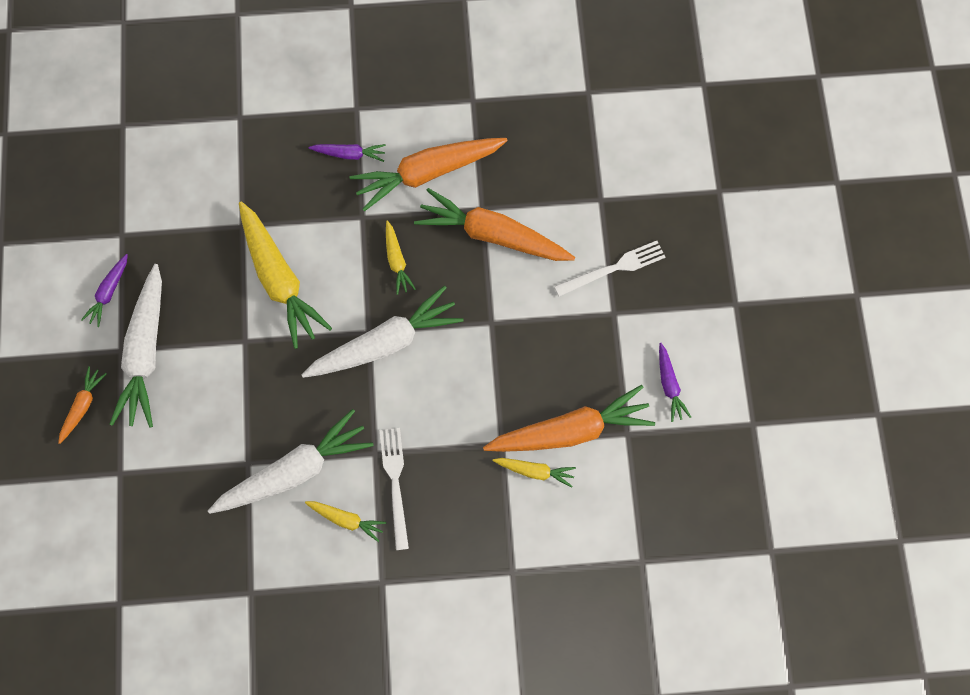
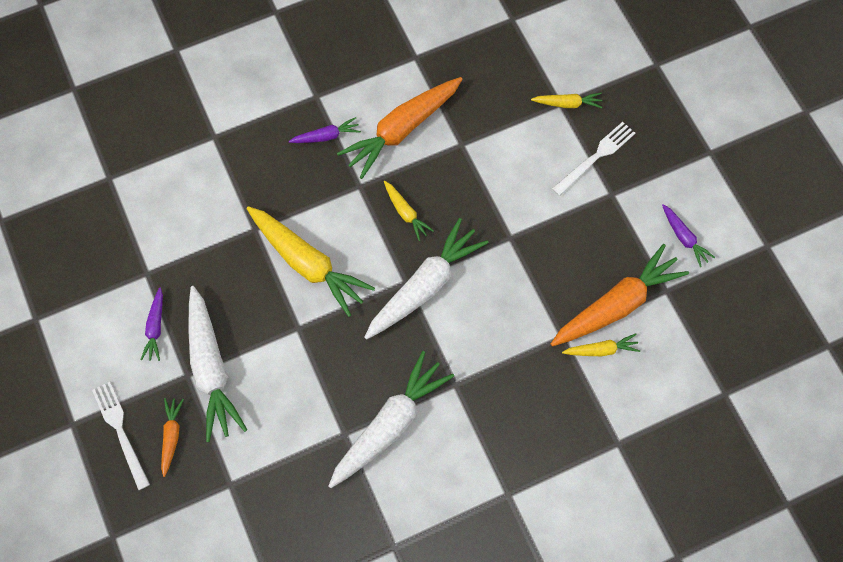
camera: 20 degrees left, 5 degrees down
(346, 519) = (454, 451): yellow carrot -> yellow carrot (567, 104)
(395, 483) = (484, 404): white fork -> white fork (121, 432)
(493, 235) = (481, 163): orange carrot -> none

